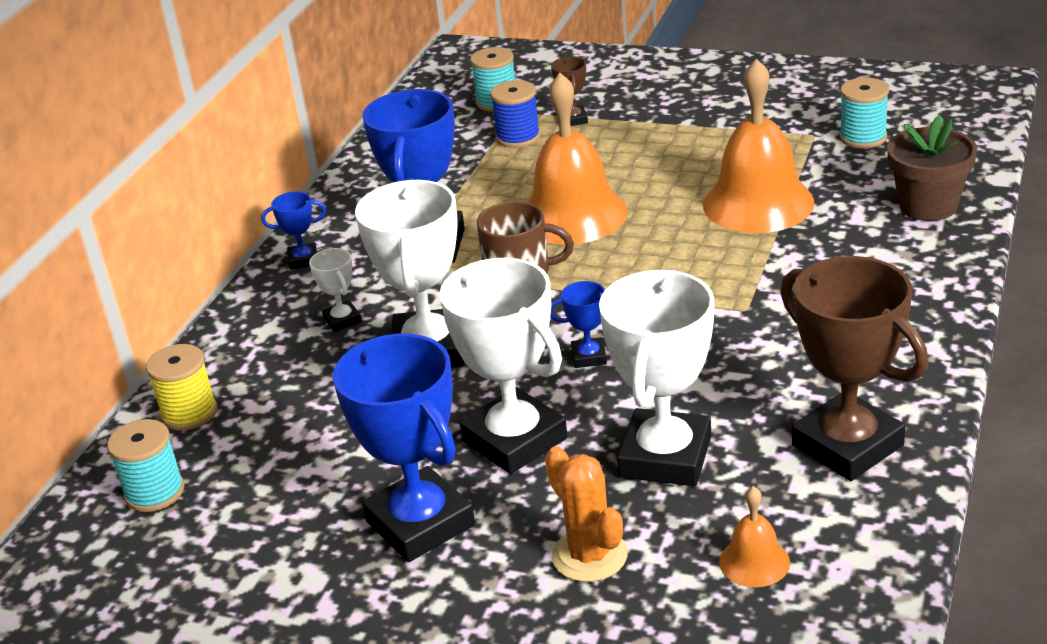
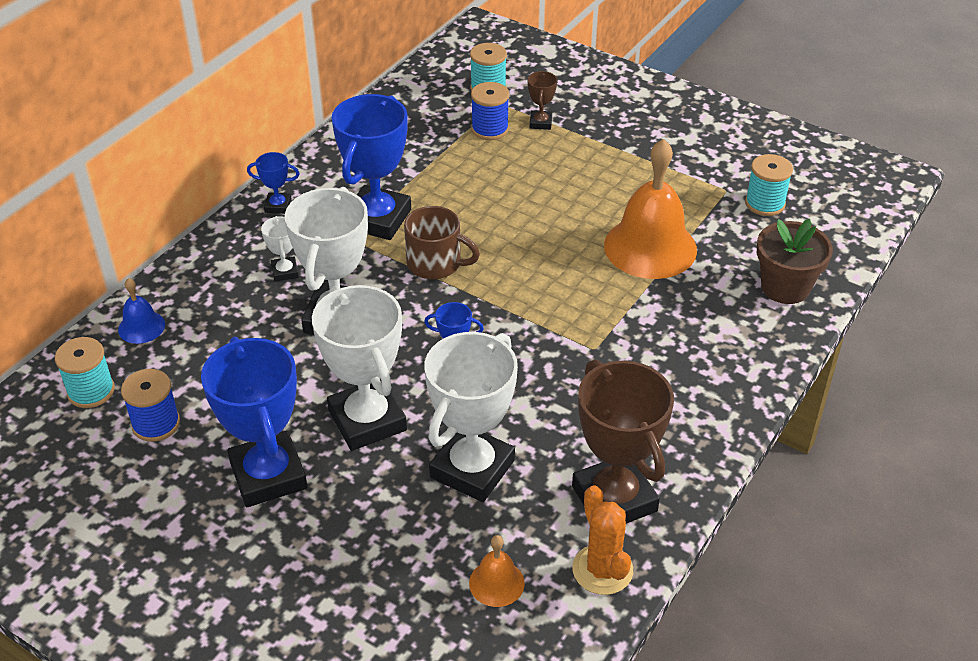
camera: 10 degrees right, 10 degrees up
(189, 413) = (141, 327): yellow spool -> blue bell
(253, 505) = (156, 424): none -> blue spool
(573, 215) = (500, 218): orange bell -> none
(589, 556) = (378, 541): orange cactus -> orange cactus (602, 569)

